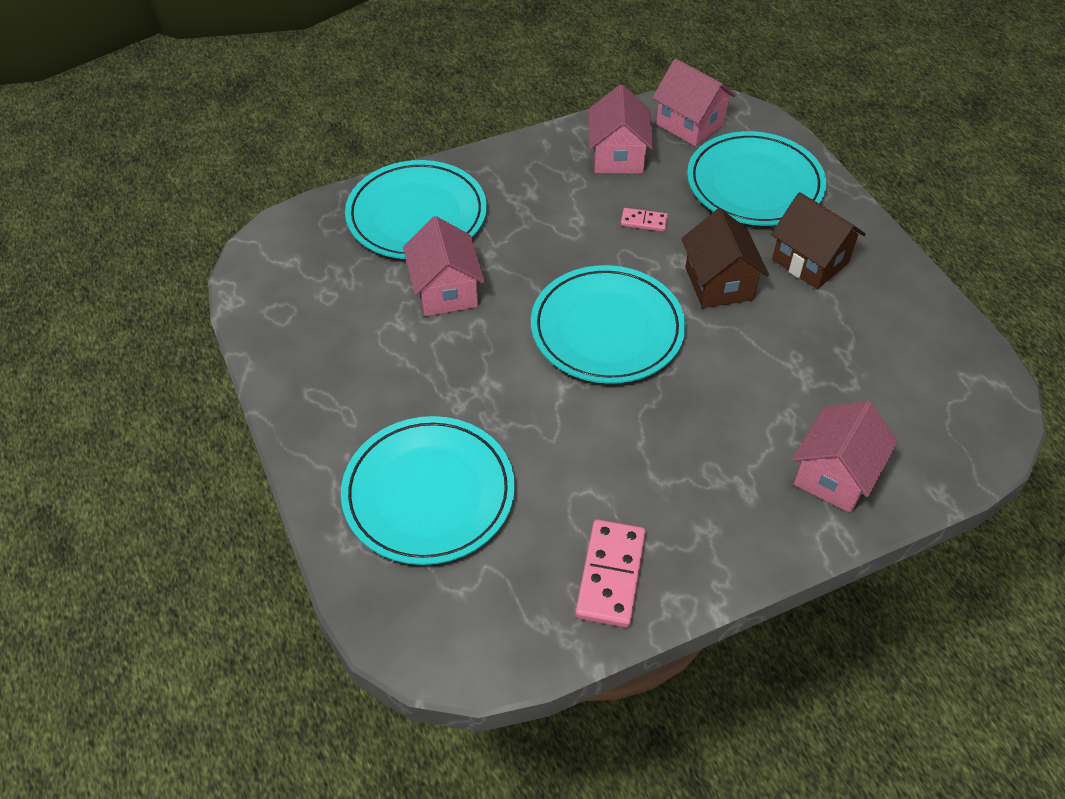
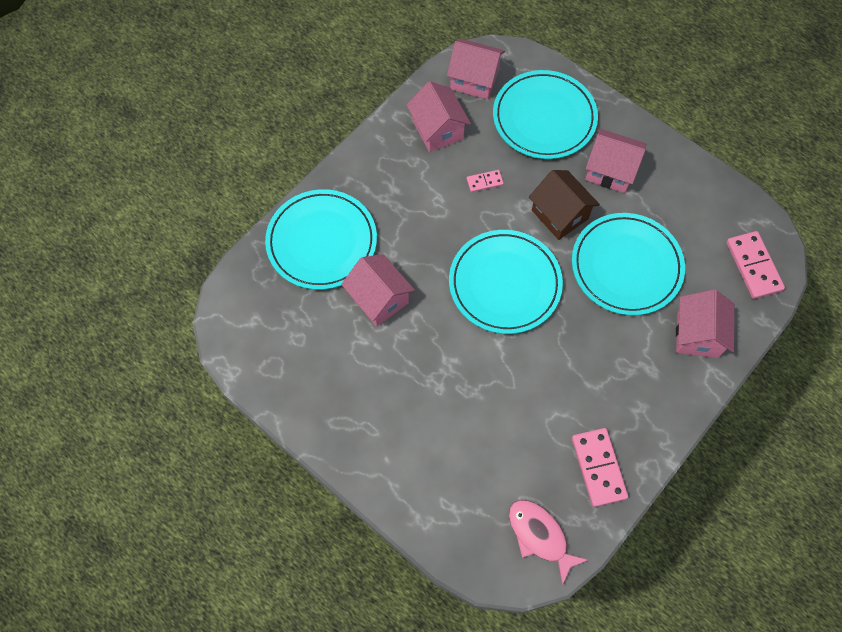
camera: 25 degrees left, 15 degrees up
(429, 493) = (456, 462): turquoise plate -> turquoise plate (626, 266)
(484, 622) = (540, 536): none -> pink fish
(810, 261) = (610, 171): brown house -> pink house
(957, 427) = (753, 266): none -> pink domino

